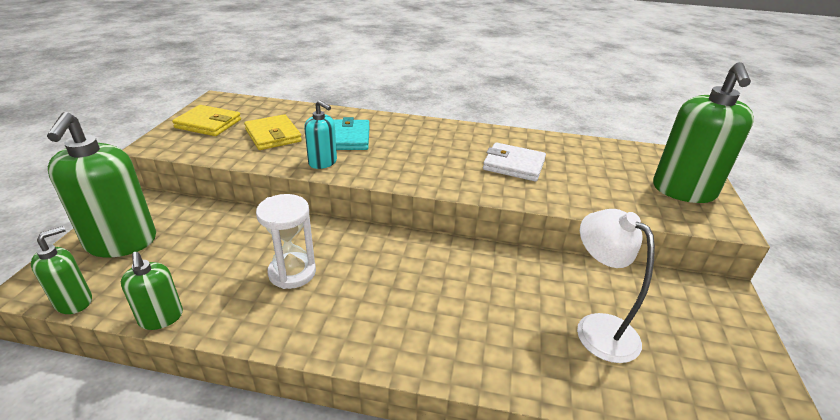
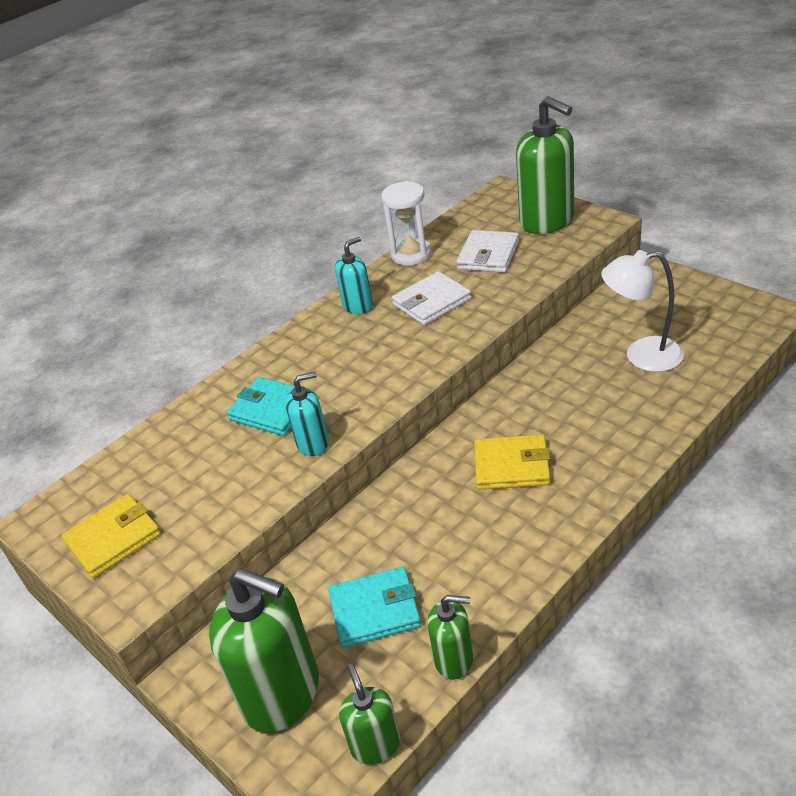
camera: 50 degrees left, 5 degrees up
(205, 259) = (375, 610): none -> turquoise wallet
(273, 135) = (207, 476): yellow wallet -> yellow wallet (511, 466)
(292, 272) = (448, 537): white hourglass -> white hourglass (411, 254)
(479, 137) = (358, 305): none -> turquoise soap dispenser
(600, 174) = (488, 255): none -> white wallet

